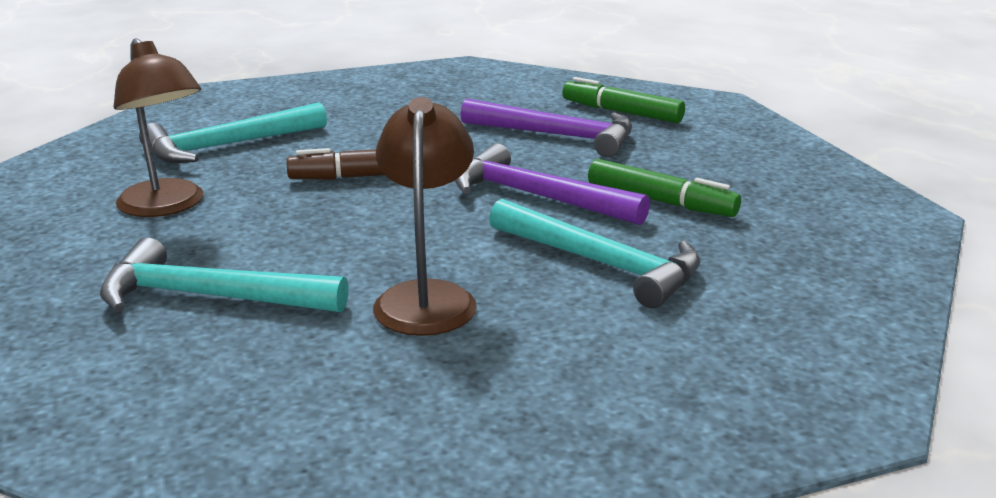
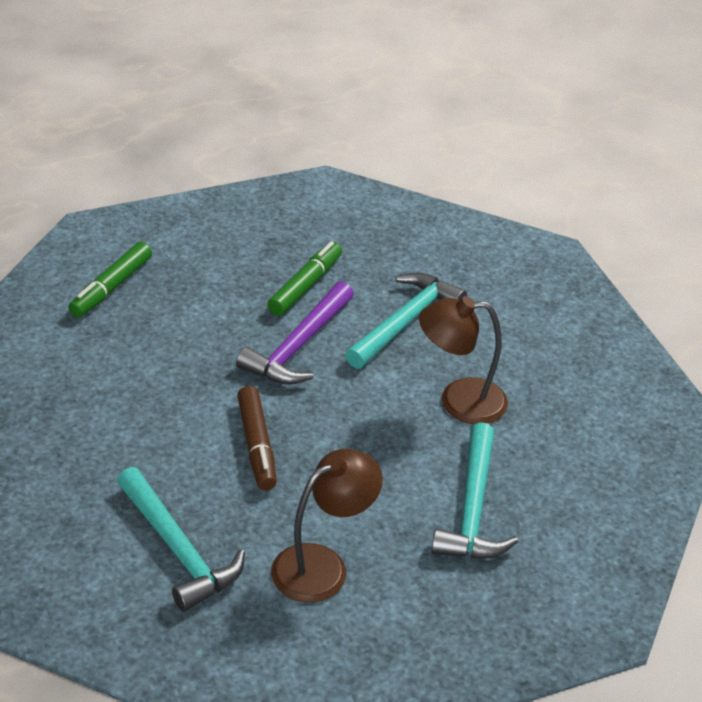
camera: 95 degrees left, 15 degrees up
(557, 136) = (168, 329): purple hammer -> none

